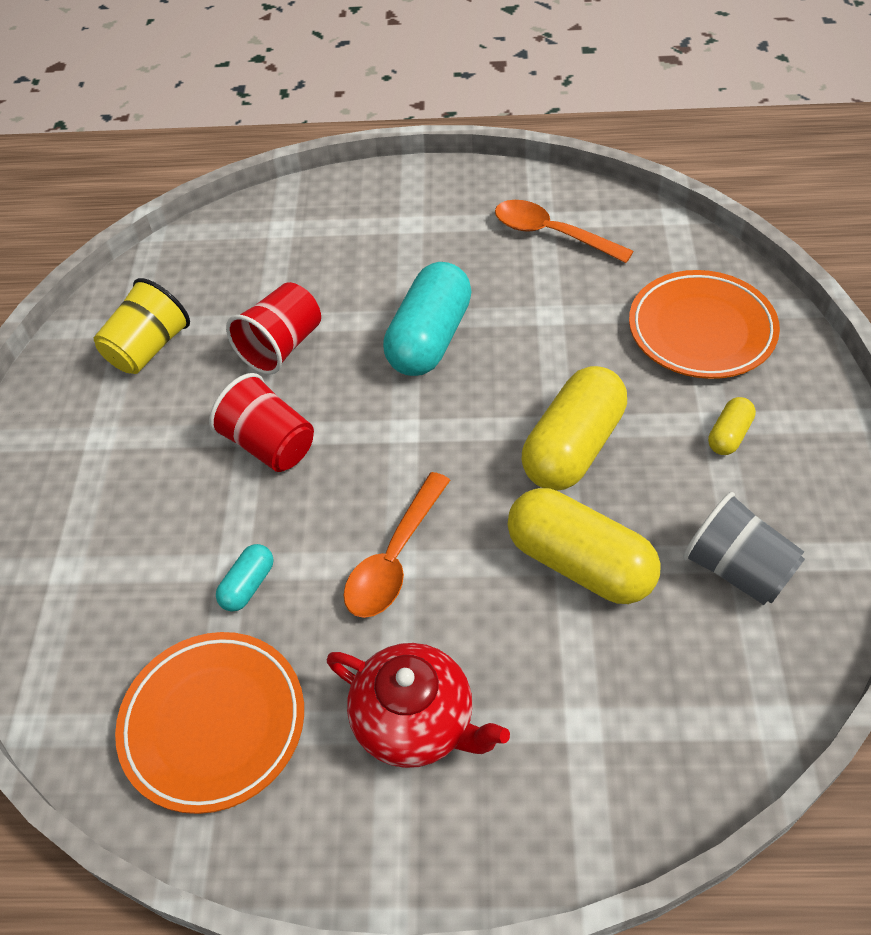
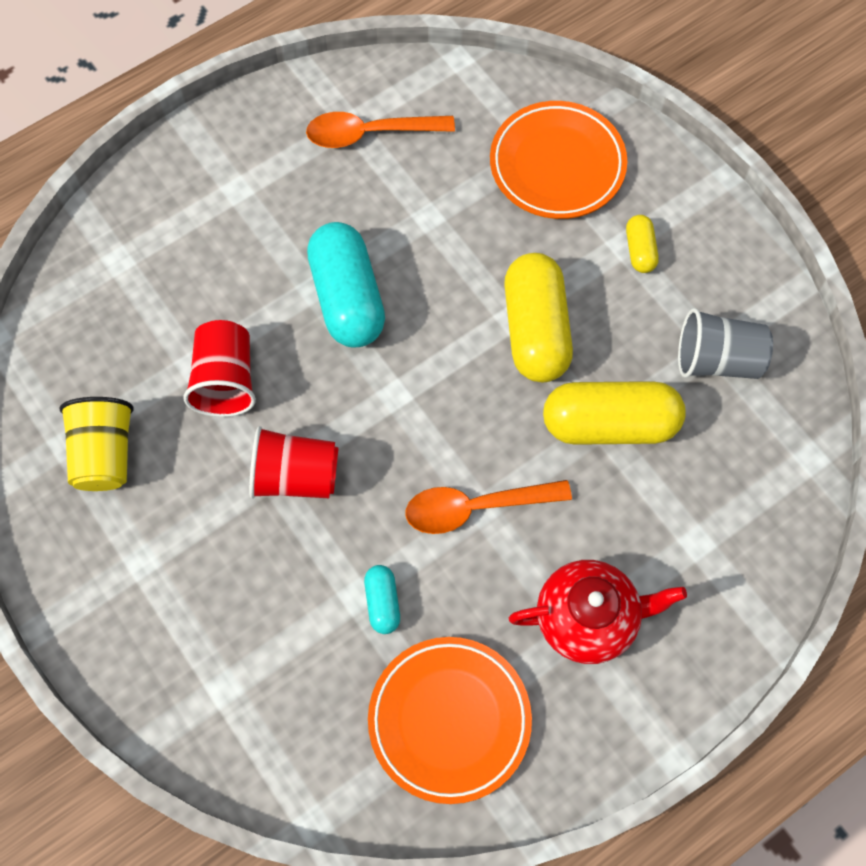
camera: 40 degrees left, 15 degrees up
(394, 558) = (475, 508): orange spoon -> orange spoon turned 90 degrees clockwise

